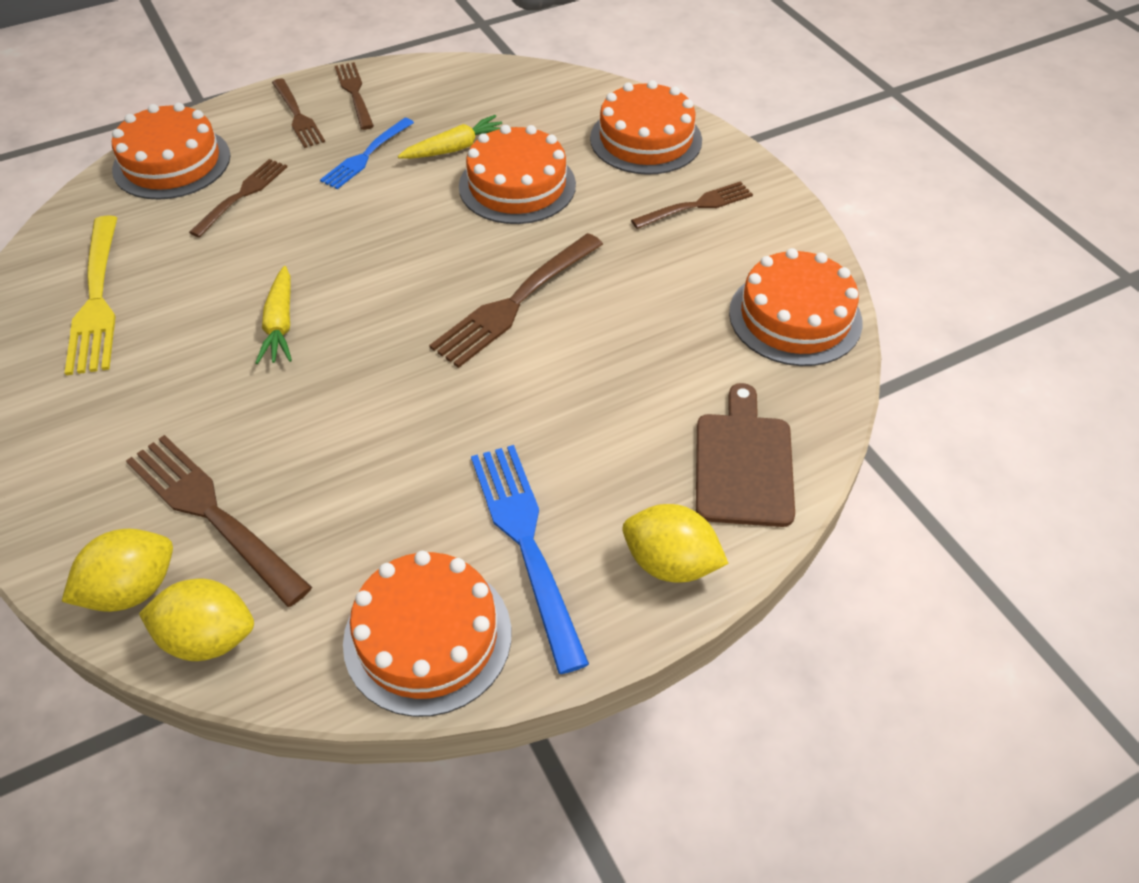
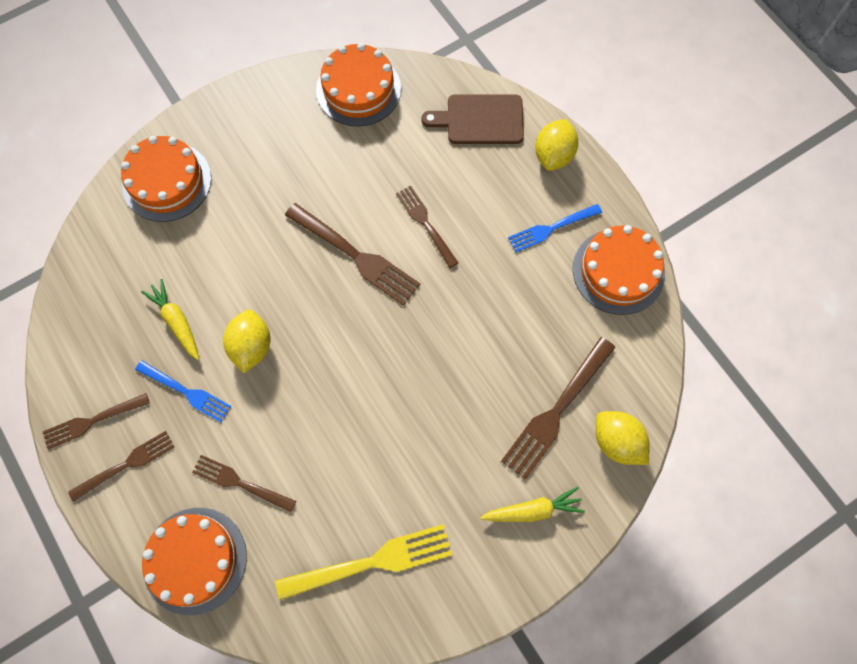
camera: 95 degrees left, 20 degrees up
(209, 638) = (639, 387): yellow lemon -> yellow lemon (251, 347)
(280, 324) = (389, 412): yellow carrot -> yellow carrot (533, 510)
(517, 185) = (225, 269): orange cake -> none
(526, 543) = (551, 228): blue fork -> blue fork, size x0.64
(696, 205) = (248, 145): brown fork -> brown fork (425, 223)

